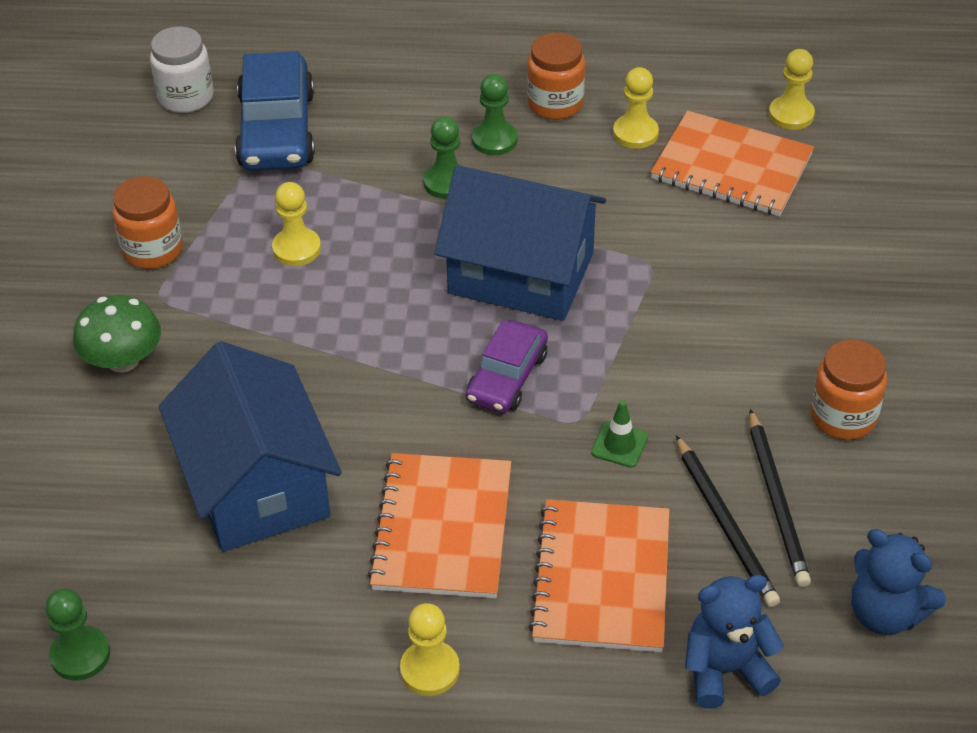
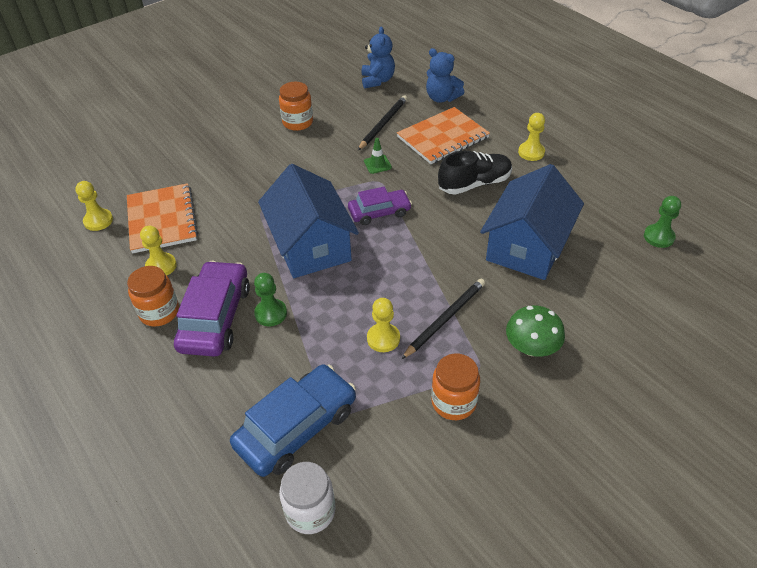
camera: 130 degrees left, 0 degrees up
(443, 528) = (474, 184): orange notebook -> black shoe
(494, 140) = (215, 317): green pawn -> purple car
(777, 501) = (358, 118): black pencil -> black pencil (445, 319)

